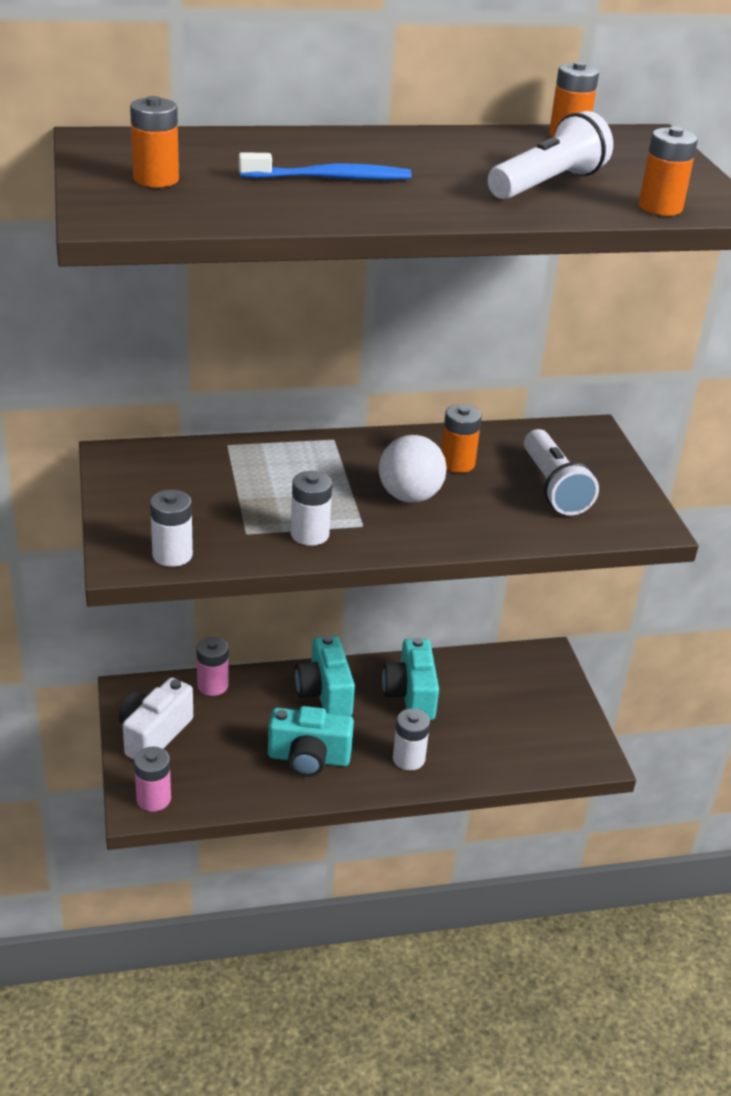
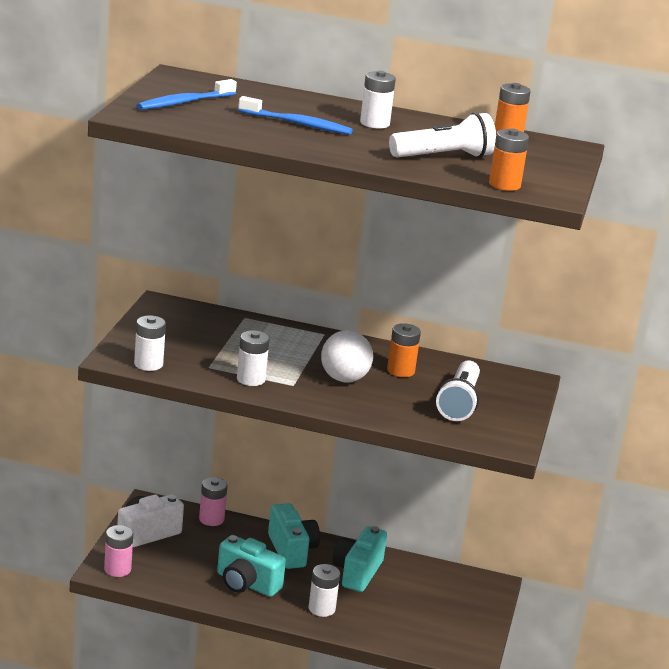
camera: 25 degrees right, 10 degrees down
(156, 179) = (185, 102): orange battery -> blue toothbrush
(325, 693) = (291, 550): turquoise camera -> turquoise camera turned 150 degrees clockwise
(413, 155) = (374, 123): none -> white battery

